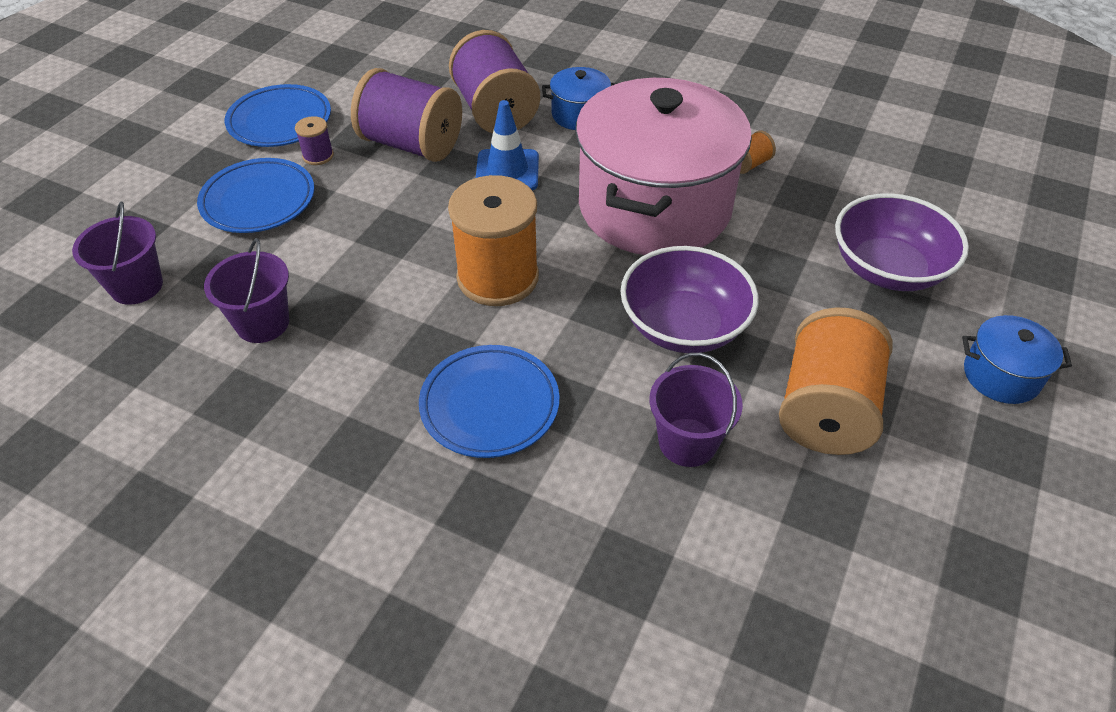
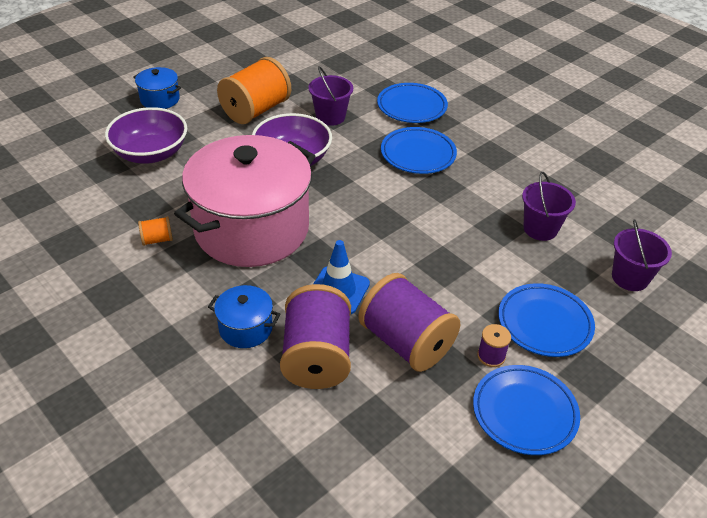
camera: 160 degrees left, 5 degrees down
(498, 277) = (384, 214): orange spool -> none
(549, 533) = (411, 107): none -> blue plate

